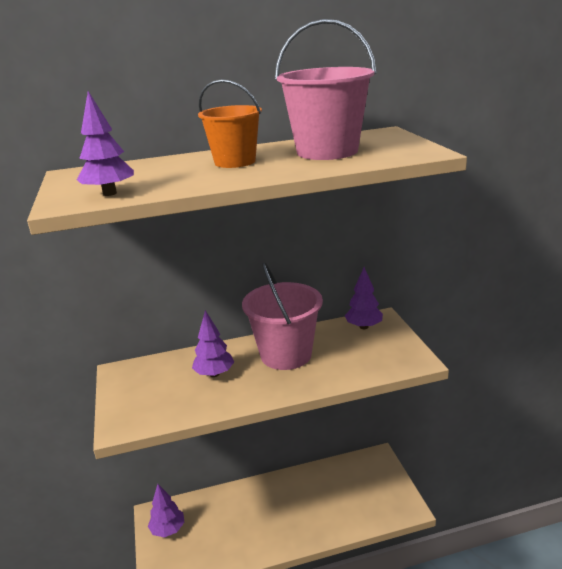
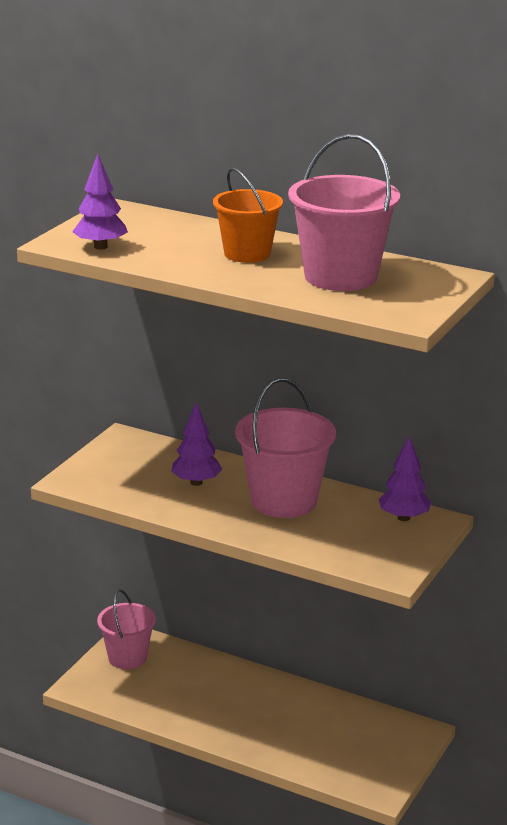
camera: 40 degrees right, 0 degrees up
(168, 529) = (127, 657): purple tree -> pink bucket

